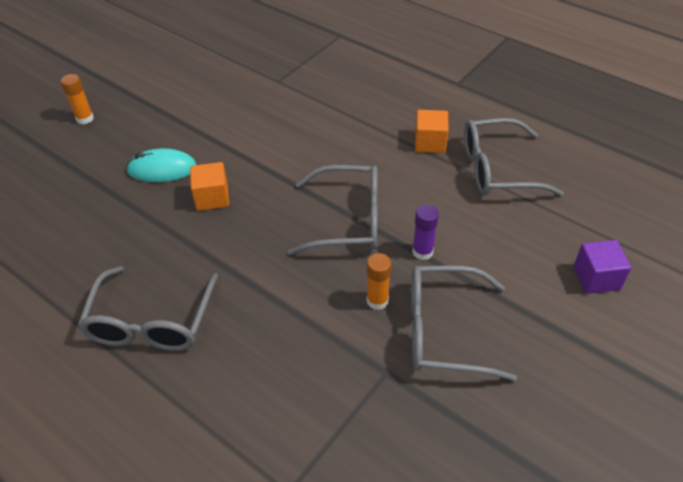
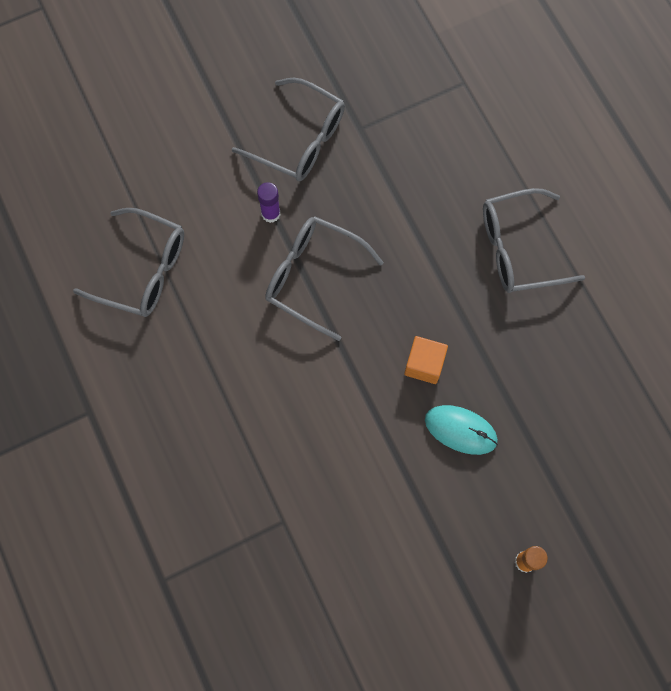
camera: 155 degrees left, 25 degrees up
(151, 323) = (518, 249): grey glasses -> grey glasses turned 135 degrees counterclockwise
(377, 301) = (334, 186): orange glue stick -> none
(430, 143) = (180, 335): orange cube -> none
(596, 278) = (154, 127): purple cube -> none

